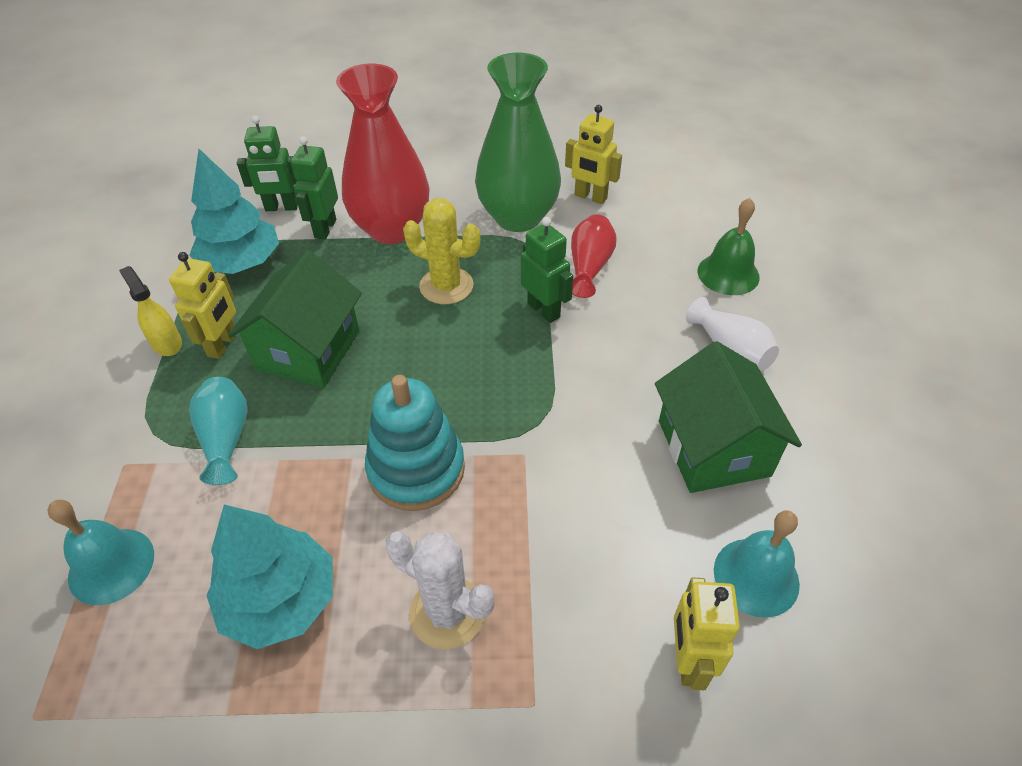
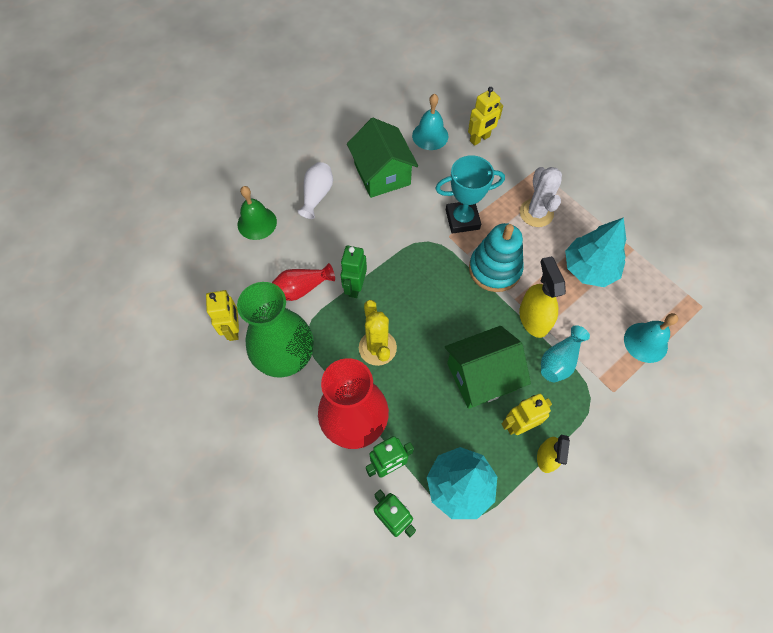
camera: 130 degrees left, 15 degrees up
(303, 456) = (533, 319): none -> yellow spray bottle
(535, 492) = (462, 219): none -> turquoise trophy
(713, 448) = (382, 174): green house -> green house turned 60 degrees counterclockwise

